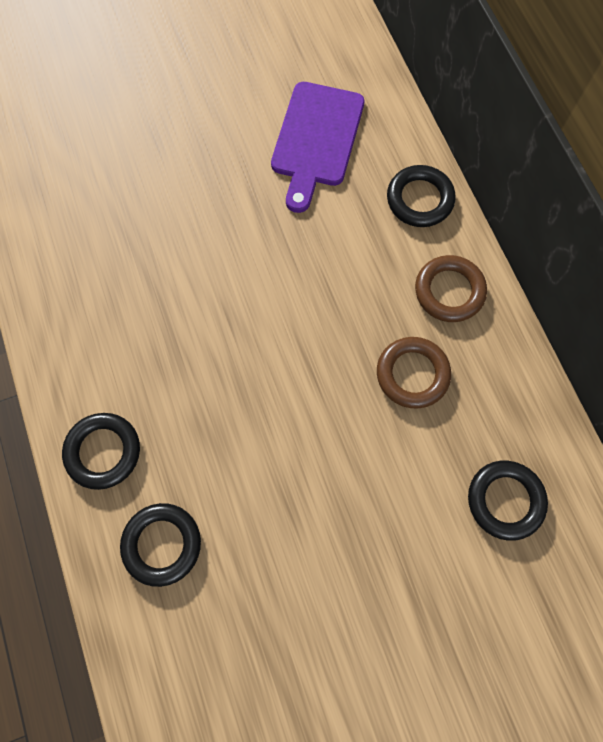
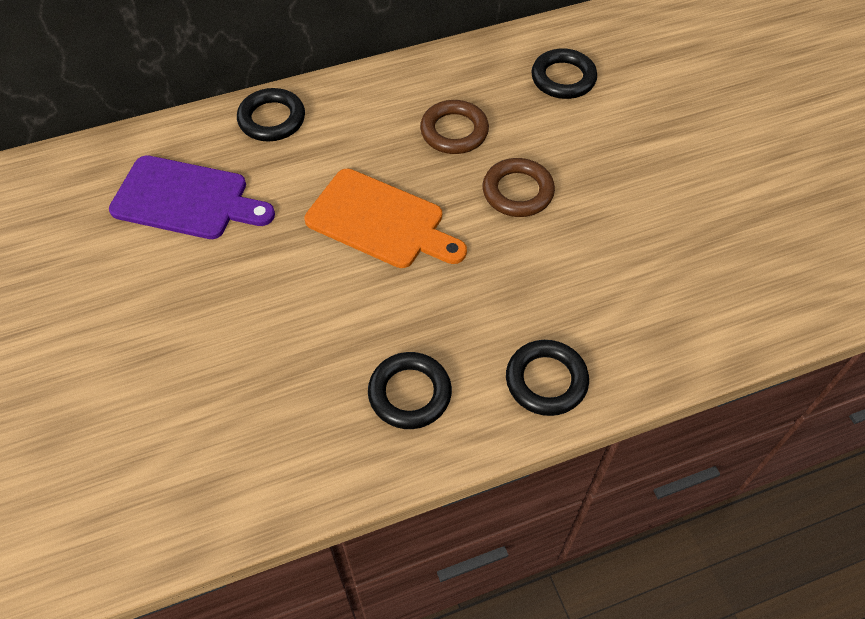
camera: 90 degrees left, 15 degrees down
(162, 544) = (634, 321): black ring -> black ring (409, 393)
(290, 304) = (380, 221): none -> orange cutting board
(449, 291) = (372, 103): brown ring -> brown ring (517, 192)

